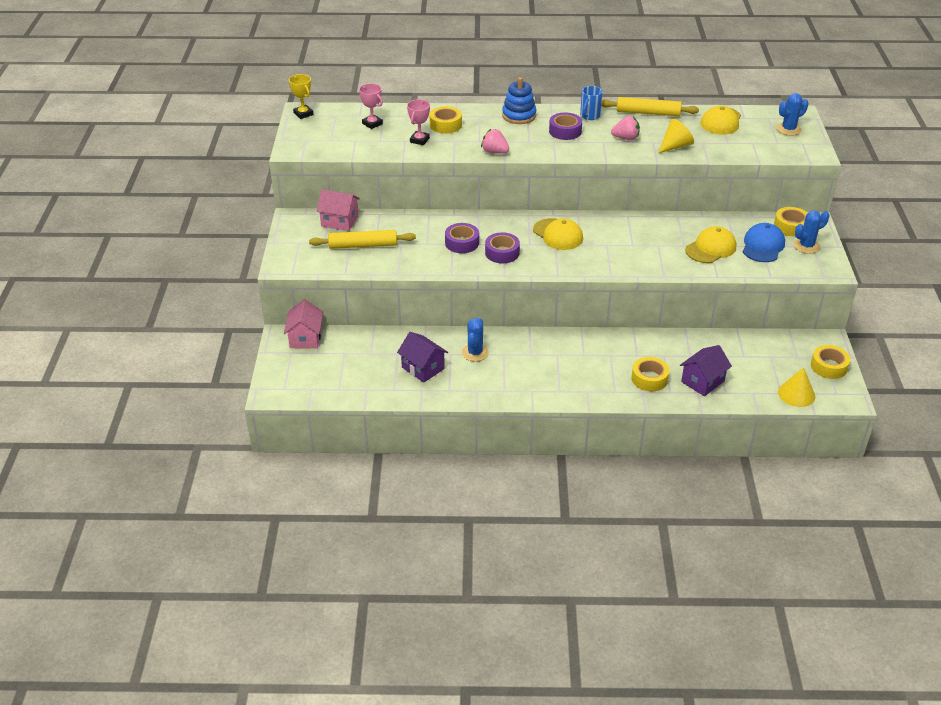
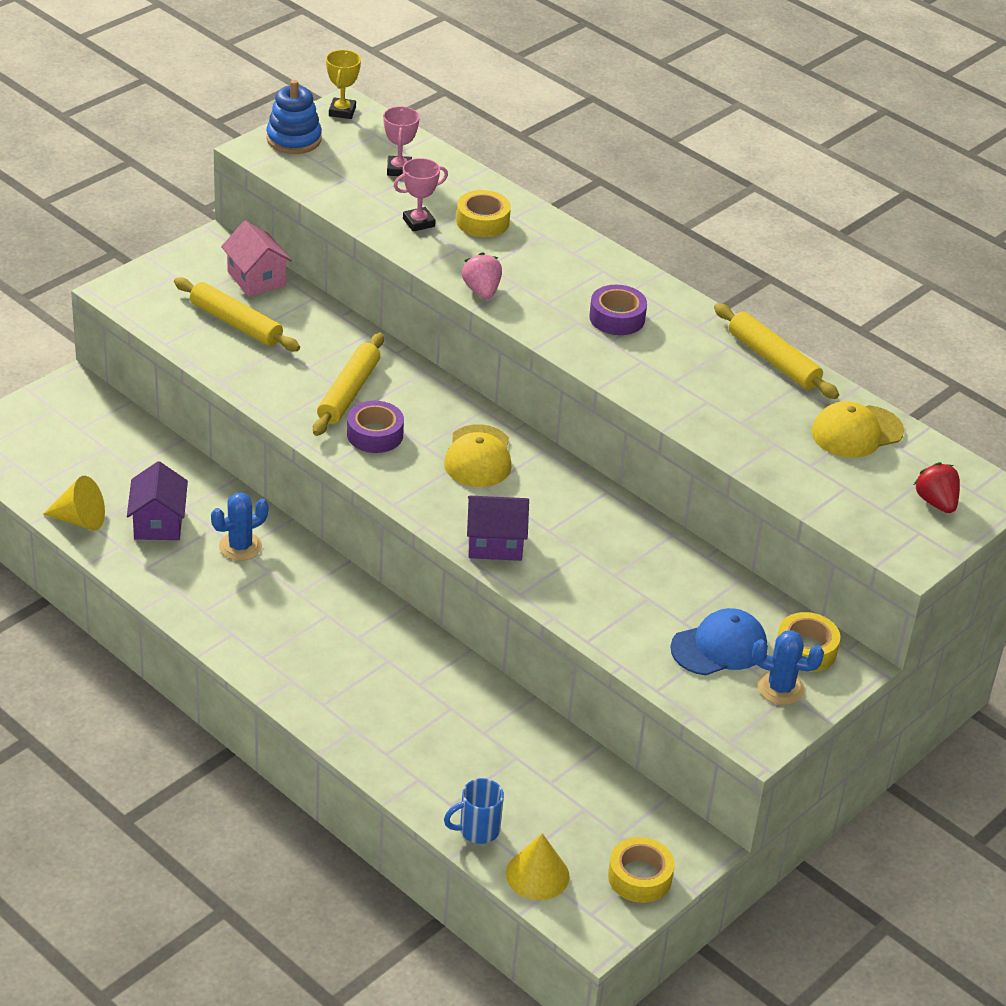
camera: 40 degrees right, 0 degrees up
(305, 338) = (92, 404): pink house -> none
(462, 243) = (349, 392): purple tape -> yellow rolling pin
(519, 116) = (594, 263): blue stacking toy -> blue stacking toy (294, 139)
(589, 116) = (685, 317): blue mug -> blue mug (477, 830)
(626, 138) = (680, 375): pink strawberry -> none
(649, 379) = (387, 721): yellow tape -> none
(675, 146) = (728, 425): yellow cone -> yellow cone (80, 519)
(702, 381) = (446, 772): purple house -> purple house (495, 543)
(711, 248) = (642, 602): yellow cap -> none
(788, 129) = (936, 502): blue cactus -> red strawberry

